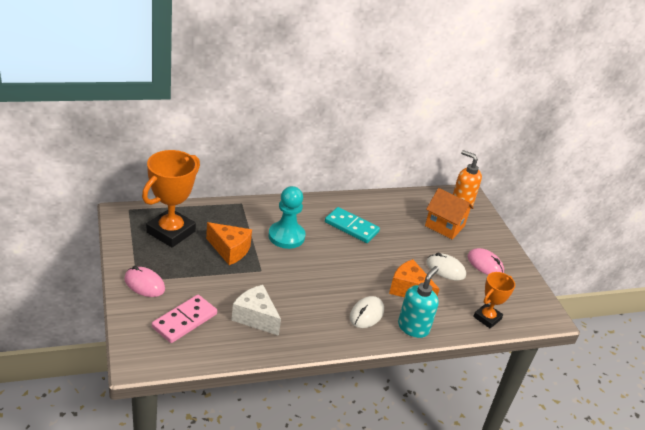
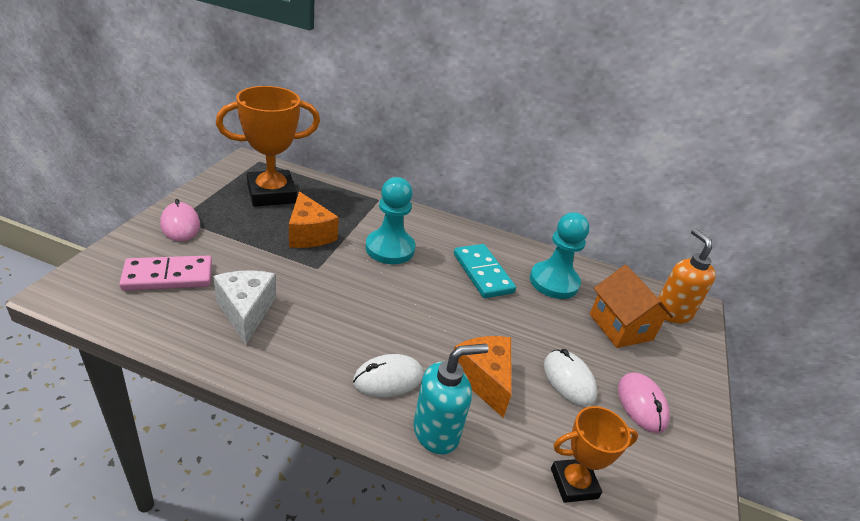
camera: 35 degrees right, 0 degrees up
(391, 214) = (554, 282): none -> turquoise pawn

